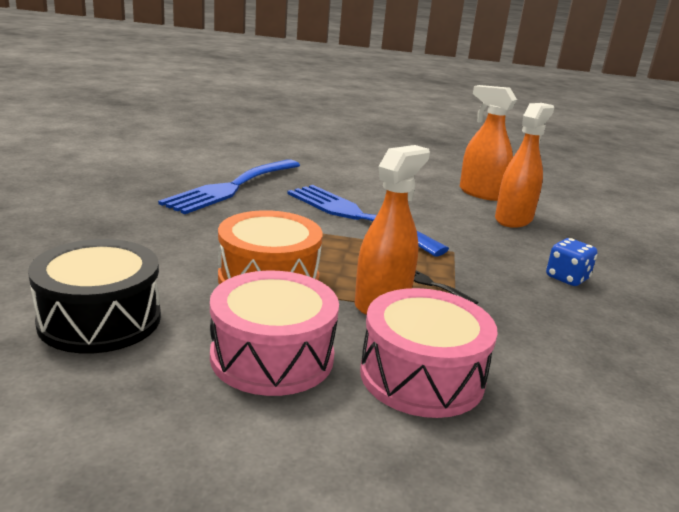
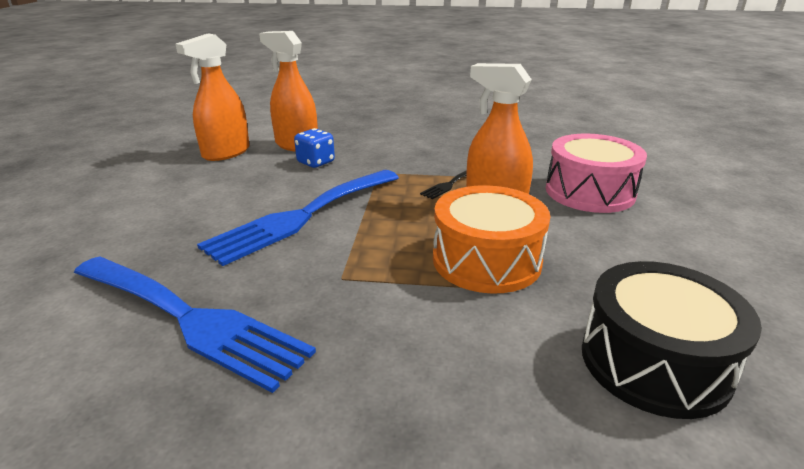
camera: 90 degrees left, 5 degrees up
(272, 356) = (620, 248): pink drum -> none
(567, 278) = (411, 138): blue dice -> blue dice (316, 162)

